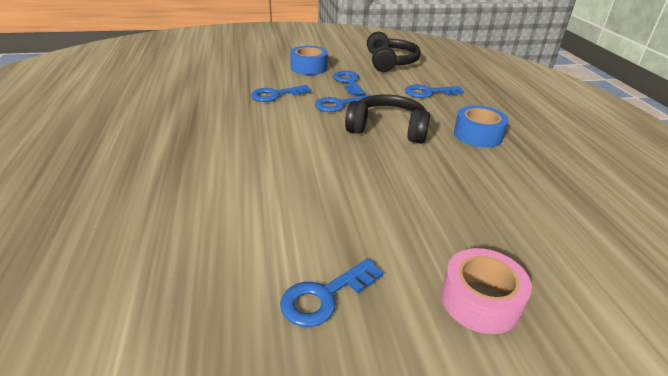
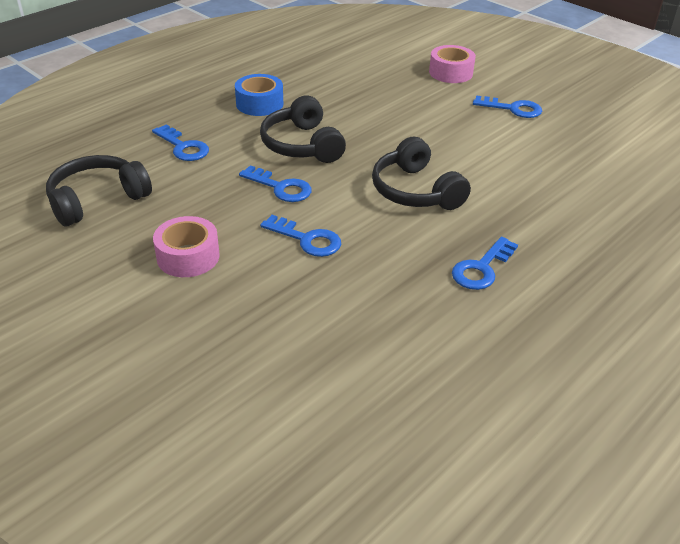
camera: 125 degrees left, 5 degrees up
(266, 147) = (416, 191): none -> black headphones
(309, 68) = (188, 256): blue tape -> pink tape
(348, 82) = (208, 206): blue key -> blue key (482, 268)

